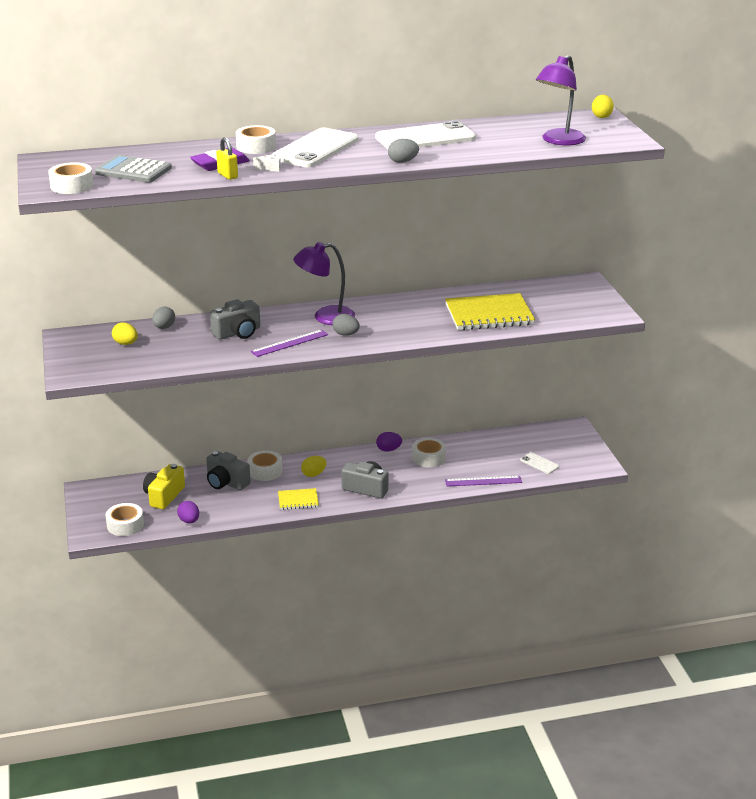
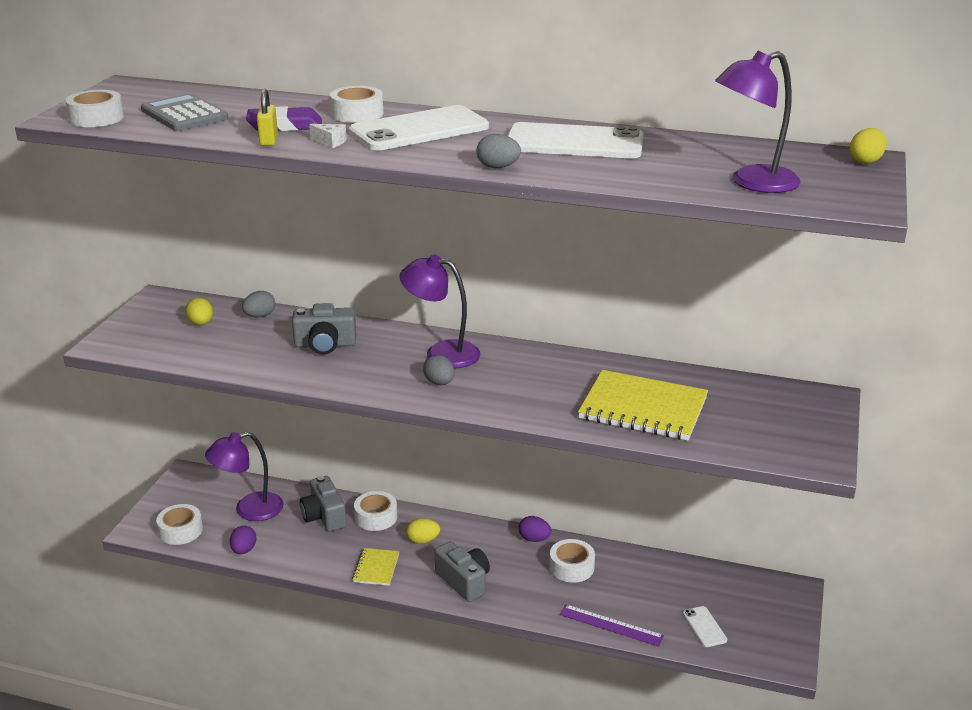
camera: 30 degrees right, 0 degrees up
(164, 496) = (249, 510): yellow camera -> purple lamp
(289, 343) = (364, 375): purple ruler -> none
(298, 500) = (376, 568): yellow notebook -> yellow notebook turned 75 degrees clockwise

